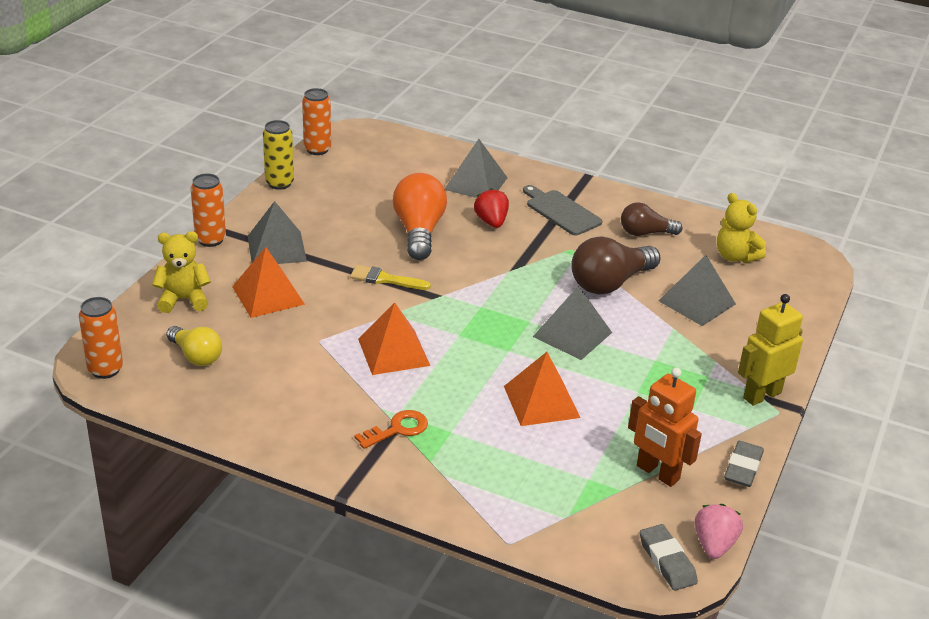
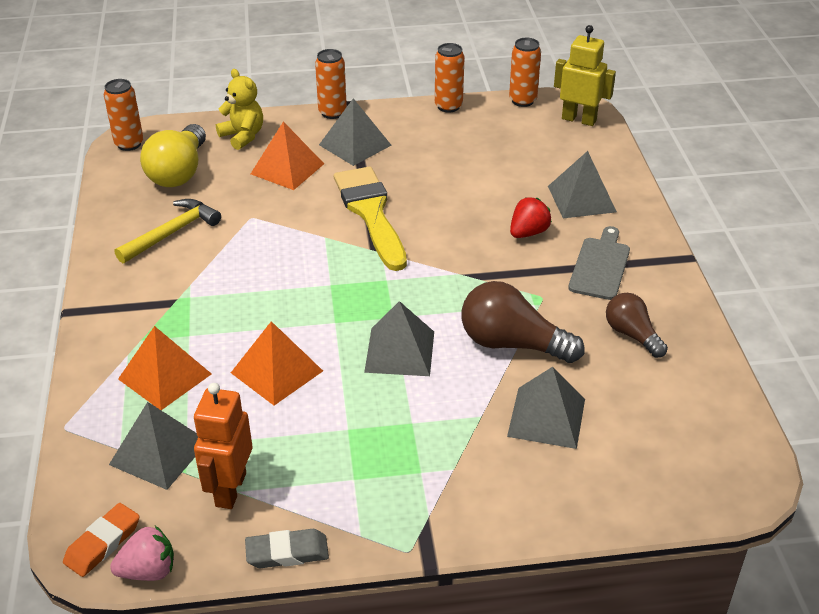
camera: 60 degrees right, 5 degrees up
(196, 356) = (179, 172): yellow light bulb -> yellow light bulb, size x1.61
(279, 183) = (448, 106): yellow can -> orange can
(291, 392) = (171, 233): none -> yellow hammer
(385, 279) = (370, 213): yellow brush -> yellow brush, size x1.99
(393, 352) = (272, 260): orange pyramid -> orange pyramid (165, 376)
(397, 429) = (169, 305): orange key -> none
(419, 231) = (463, 201): orange light bulb -> none
(585, 497) = (159, 452): none -> grey pyramid
(667, 561) = (102, 543): grey eraser -> orange eraser
(735, 256) = (669, 417): yellow teddy bear -> none
(761, 395) = (426, 526): yellow robot -> yellow robot (579, 119)

